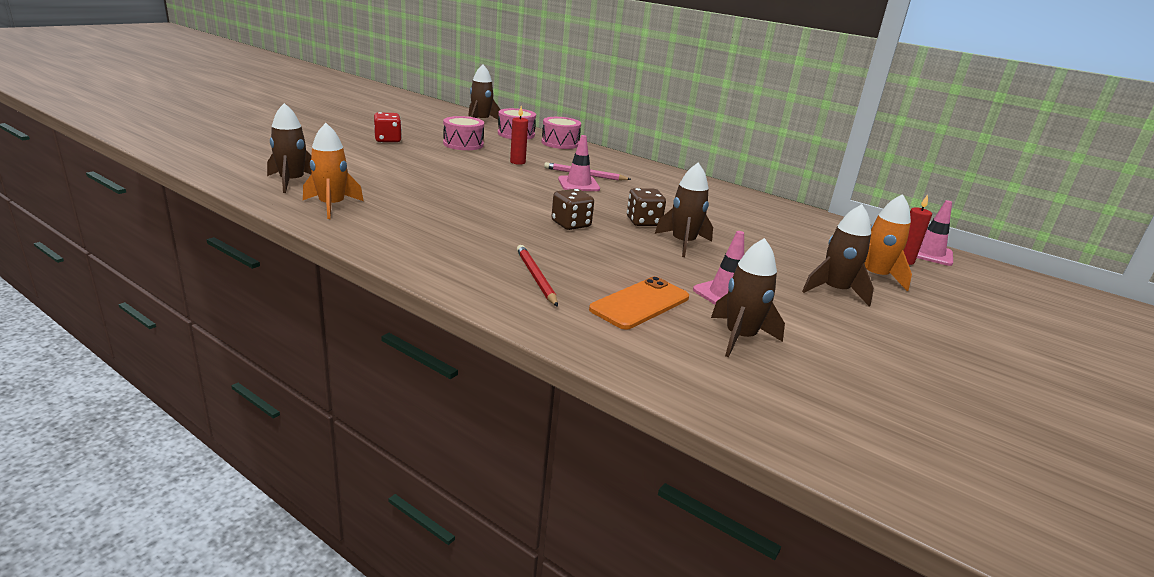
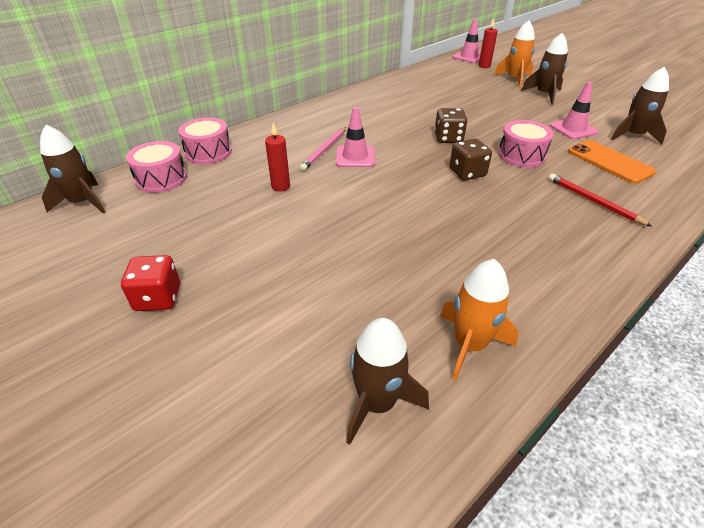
camera: 75 degrees left, 15 degrees up
(463, 144) = (198, 223): pink drum -> pink drum (521, 155)
(536, 277) = (594, 201): red pencil -> red pencil turned 60 degrees clockwise
(683, 243) = (488, 129): brown rocket -> none

